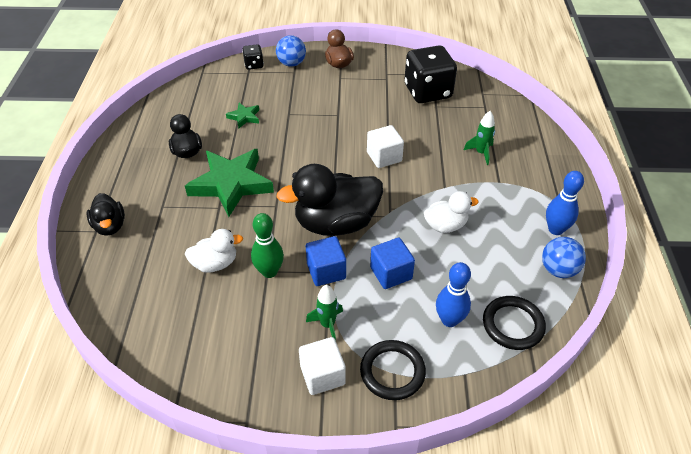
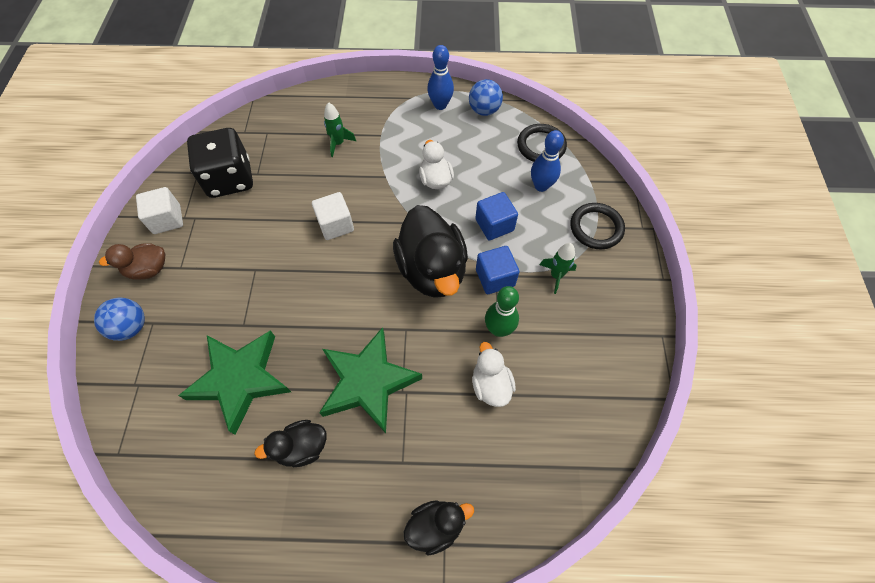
camera: 90 degrees left, 15 degrees up
(244, 117) = (240, 379): green star -> green star, size x2.23
(254, 65) = (119, 378): black dice -> none
(322, 375) = (607, 278): white cube -> white cube (167, 219)

